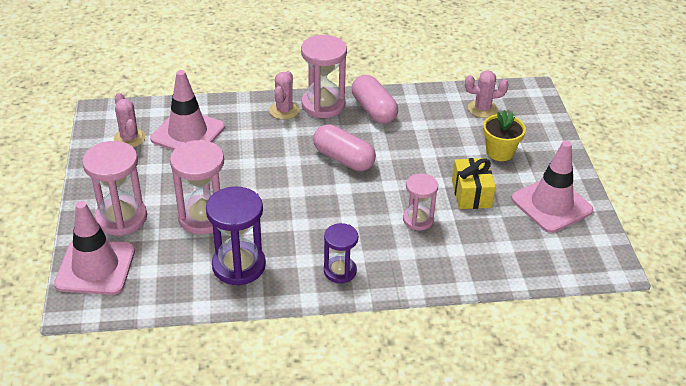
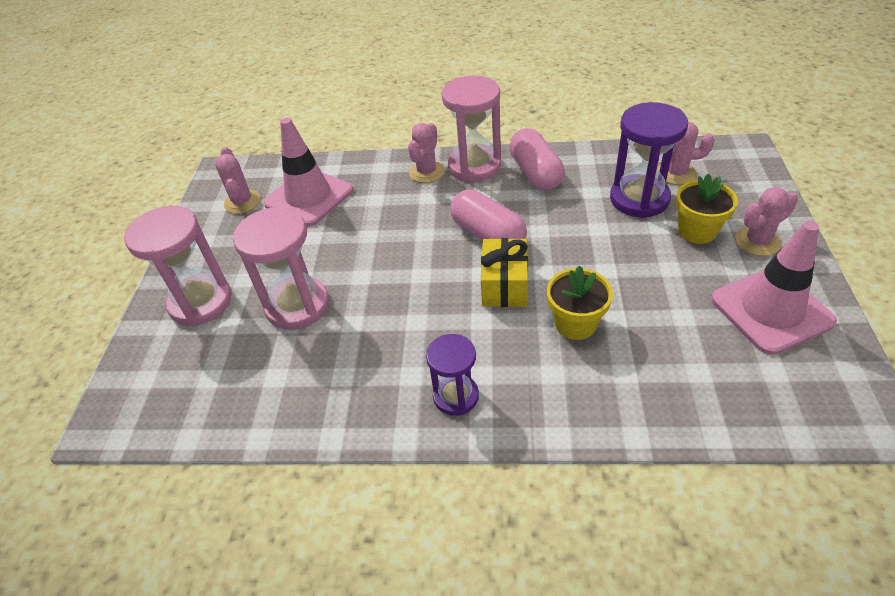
camera: 15 degrees right, 5 degrees up
(95, 267) = (148, 368): pink traffic cone -> none
(239, 266) = (323, 378): purple hourglass -> purple hourglass (639, 199)
(418, 220) = (575, 323): pink hourglass -> yellow flower pot
(471, 194) = (653, 289): yellow gift -> yellow gift (504, 285)
(542, 158) = (757, 241): none -> pink cactus

